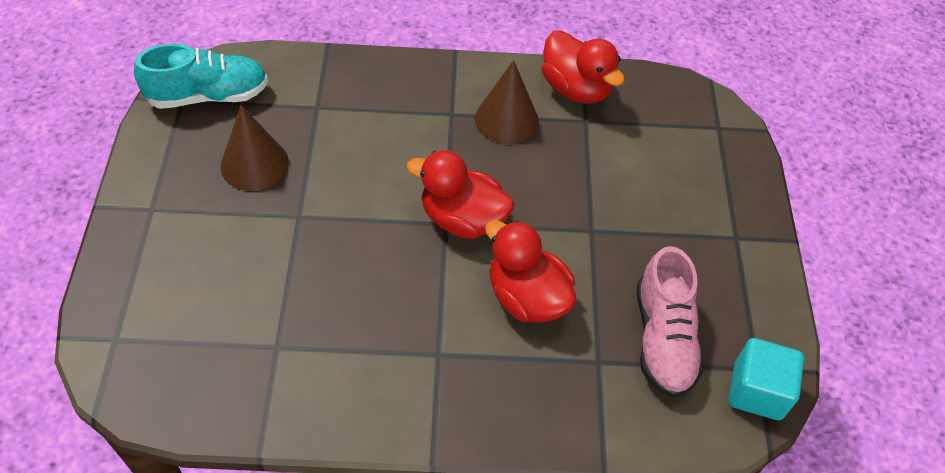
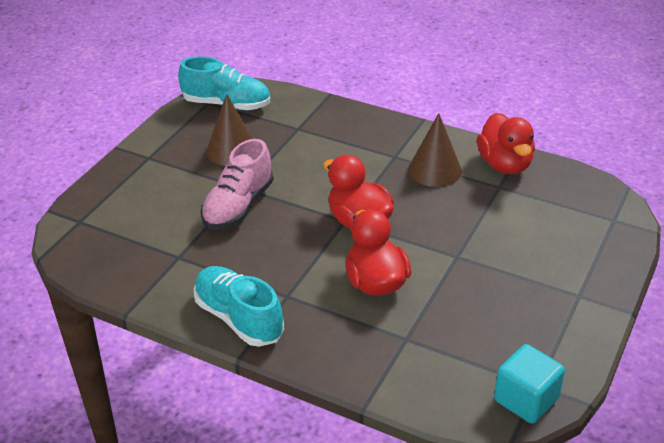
camera: 30 degrees right, 15 degrees down
(402, 408) = (239, 318): none -> turquoise shoe
(663, 339) = (468, 341): pink shoe -> pink shoe (238, 206)

